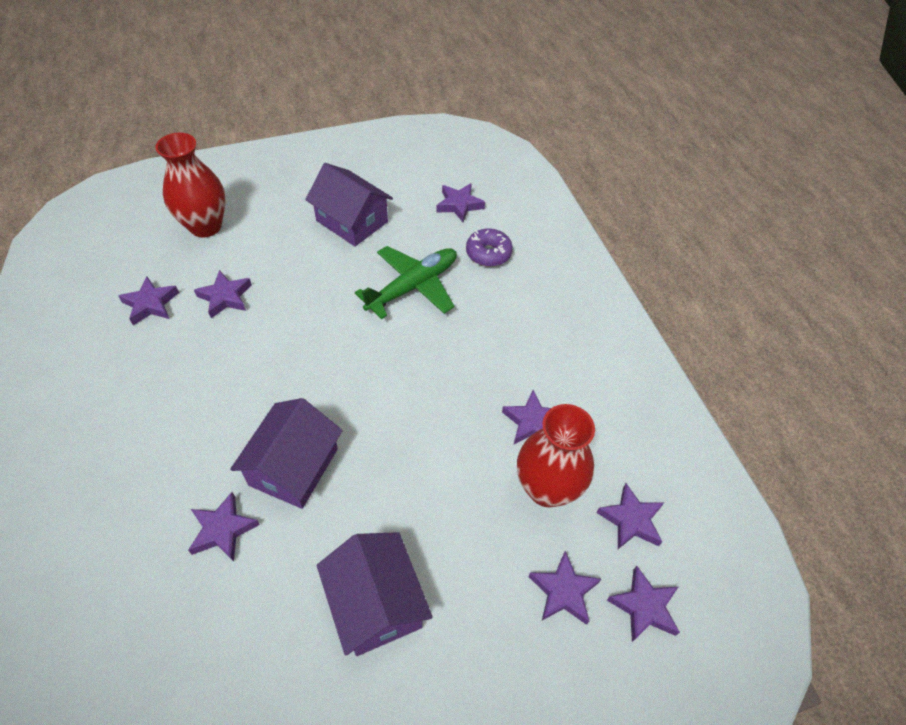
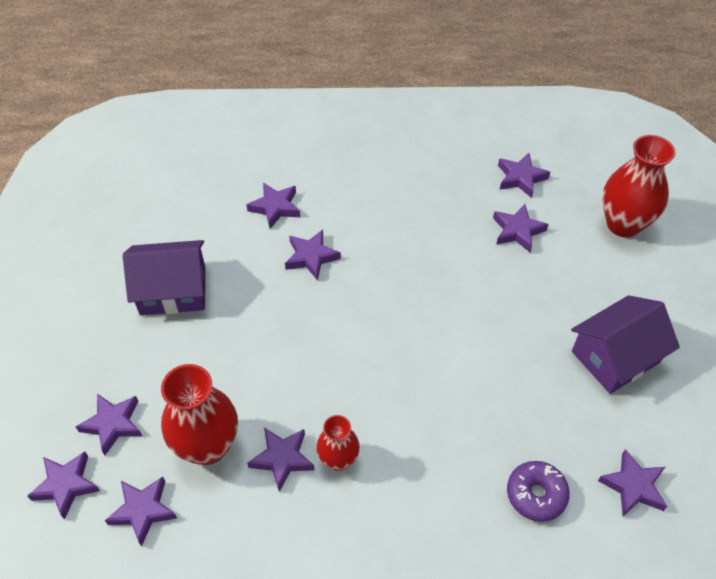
camera: 110 degrees right, 0 degrees up
(293, 467) = (311, 257): purple house -> purple star
(412, 287) = (496, 395): green plane -> none
(514, 380) = (338, 459): none -> red vase

